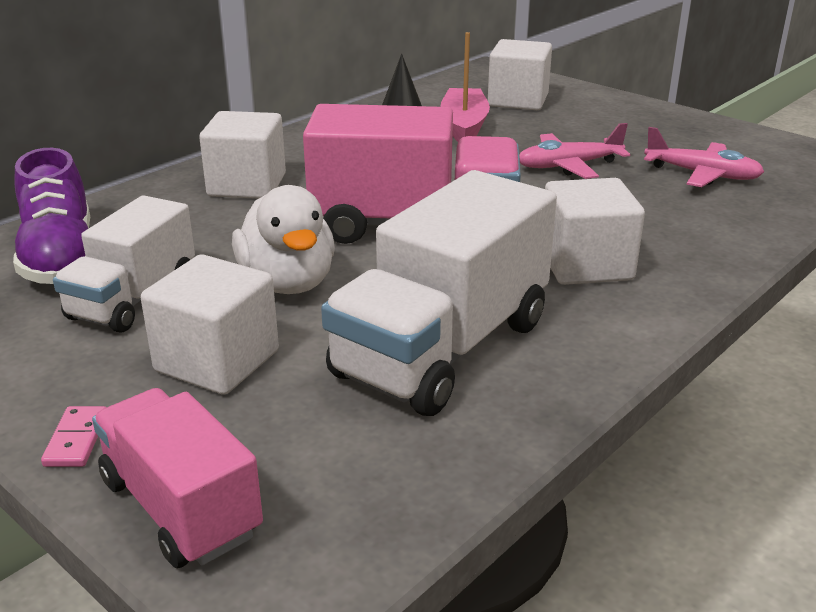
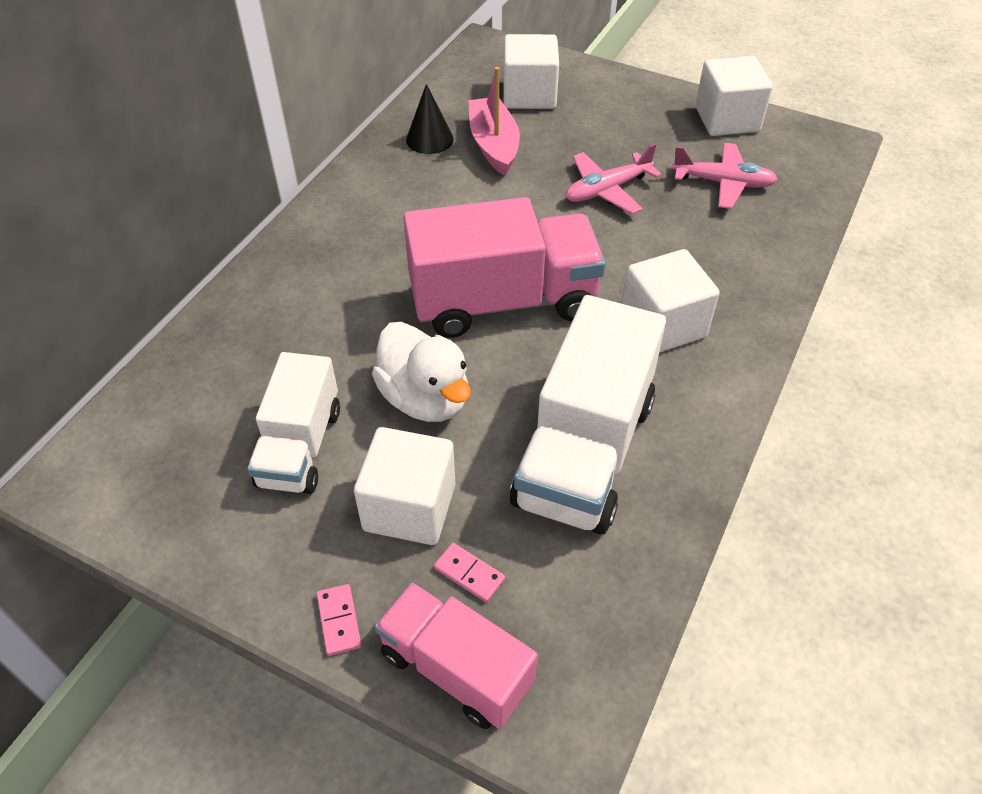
camera: 15 degrees left, 20 degrees up
(60, 258) = (204, 407): purple shoe -> none
(247, 185) = (328, 270): white cube -> white cube (727, 119)
(249, 427) = (469, 574): none -> pink domino

